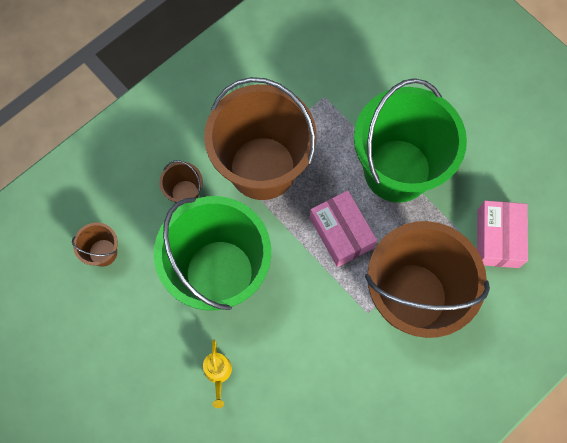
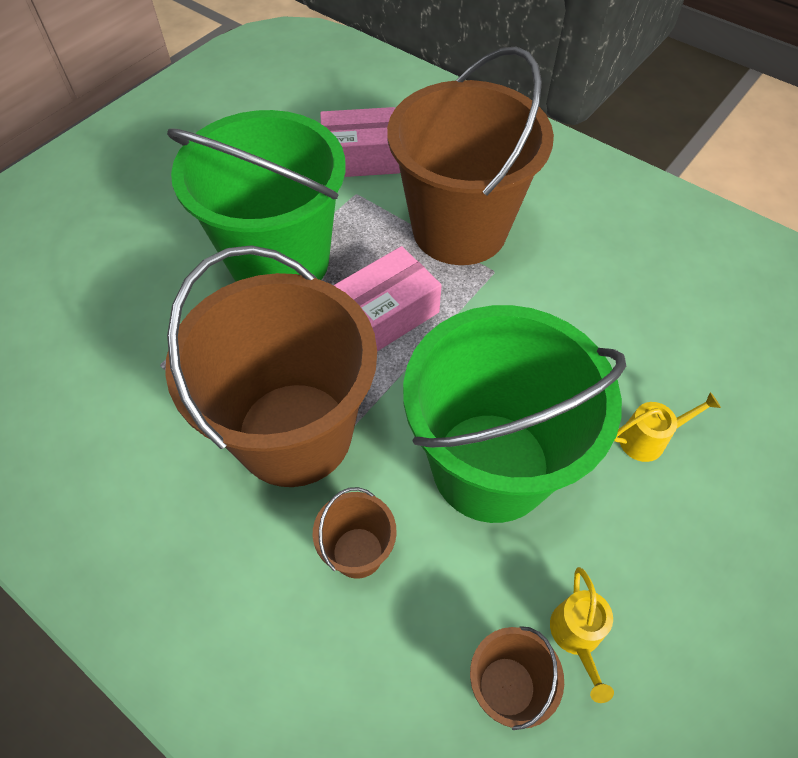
camera: 100 degrees left, 15 degrees down
(116, 293) = (577, 637): none -> yellow watering can

